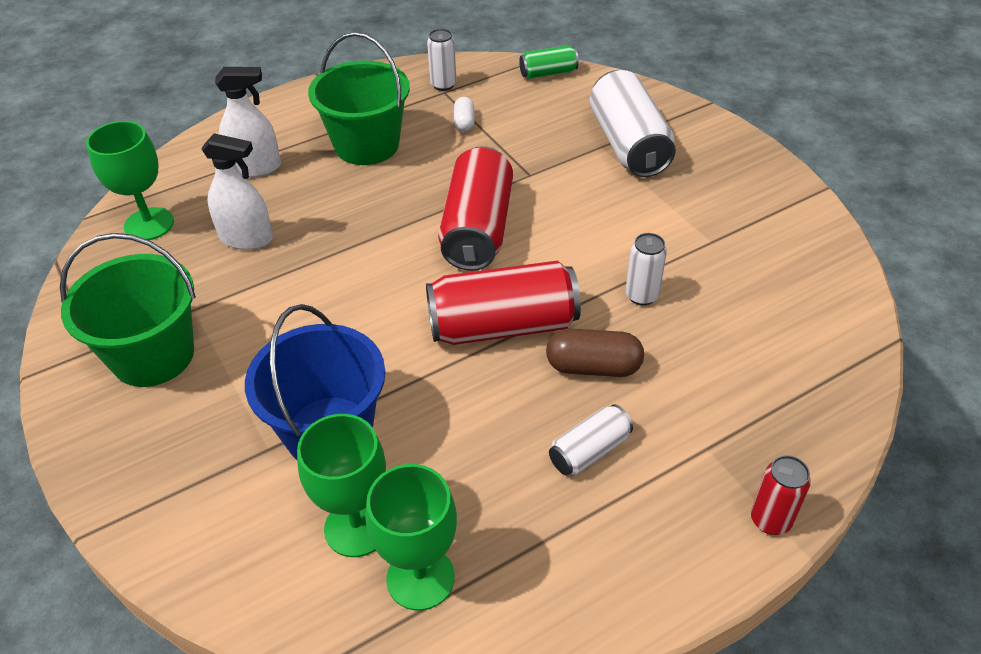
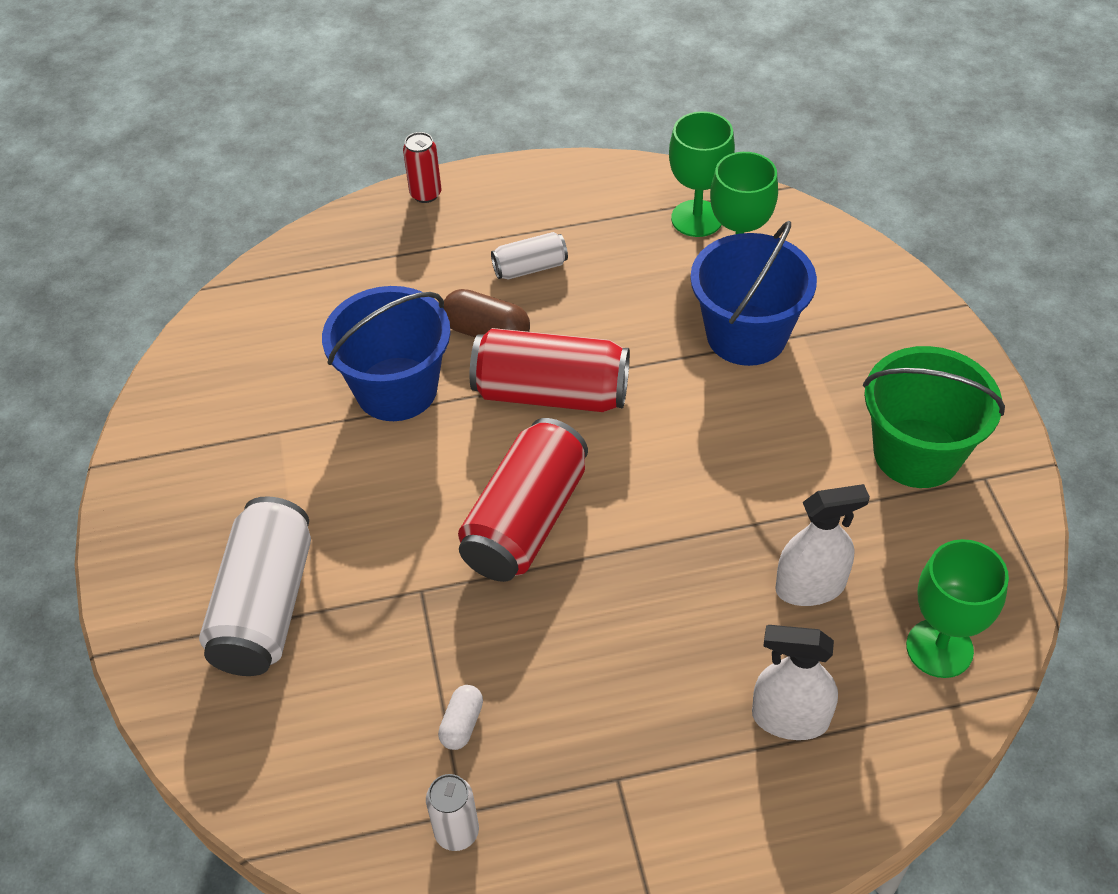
camera: 160 degrees left, 5 degrees up
(246, 238) = (810, 587): white spray bottle -> white spray bottle turned 135 degrees clockwise
(367, 145) = (619, 717): green bucket -> none
(548, 73) = (278, 806): green can -> none
(641, 295) = (396, 389): white can -> blue bucket

